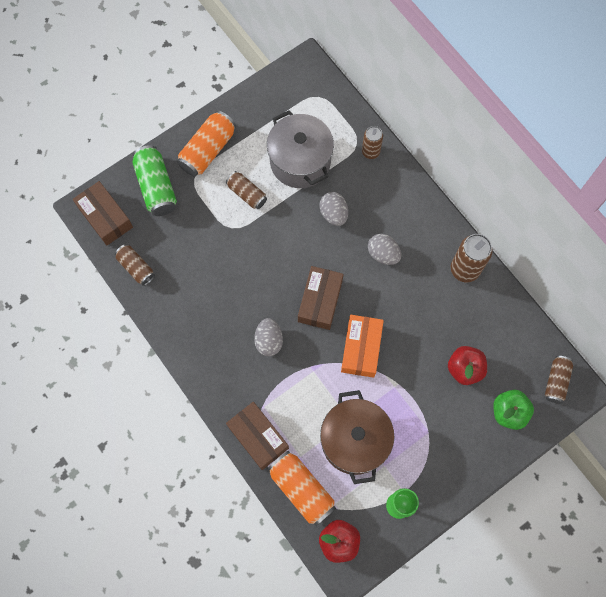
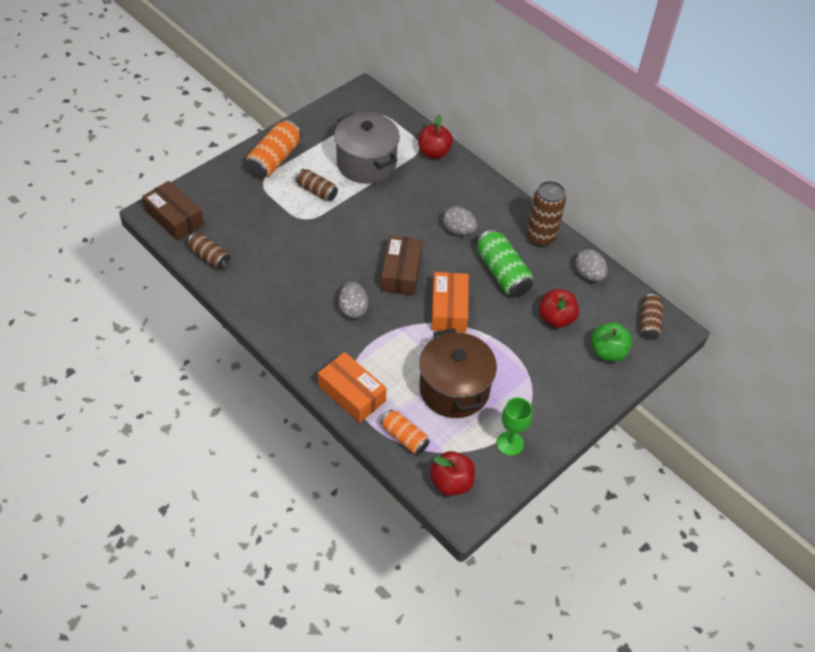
camera: 10 degrees left, 20 degrees down
(156, 187) = (225, 190): green can -> green can (502, 273)
(258, 437) = (352, 394): brown box -> orange box
(301, 489) = (404, 437): orange can -> orange can, size x0.63
(333, 214) = (405, 202): grey egg -> grey egg (588, 275)
(370, 152) = (434, 152): brown can -> red apple

